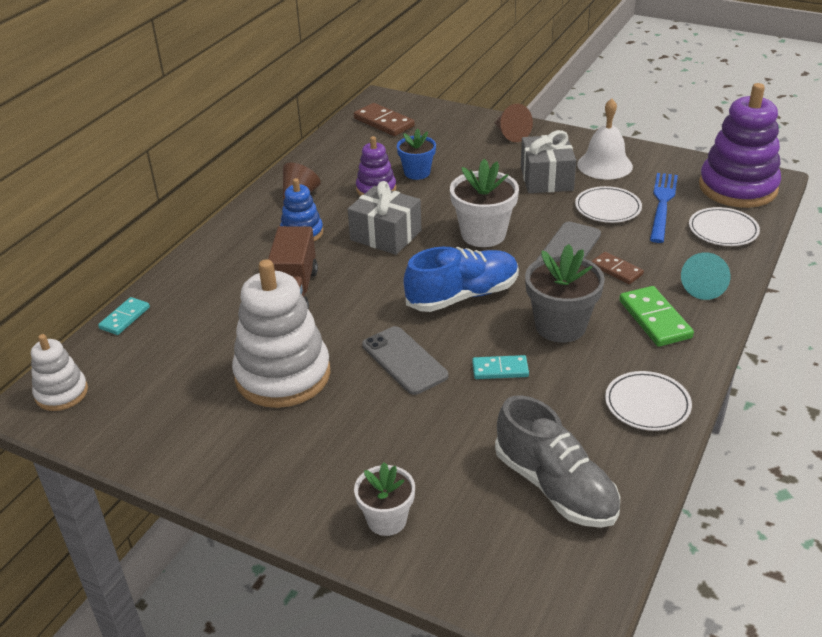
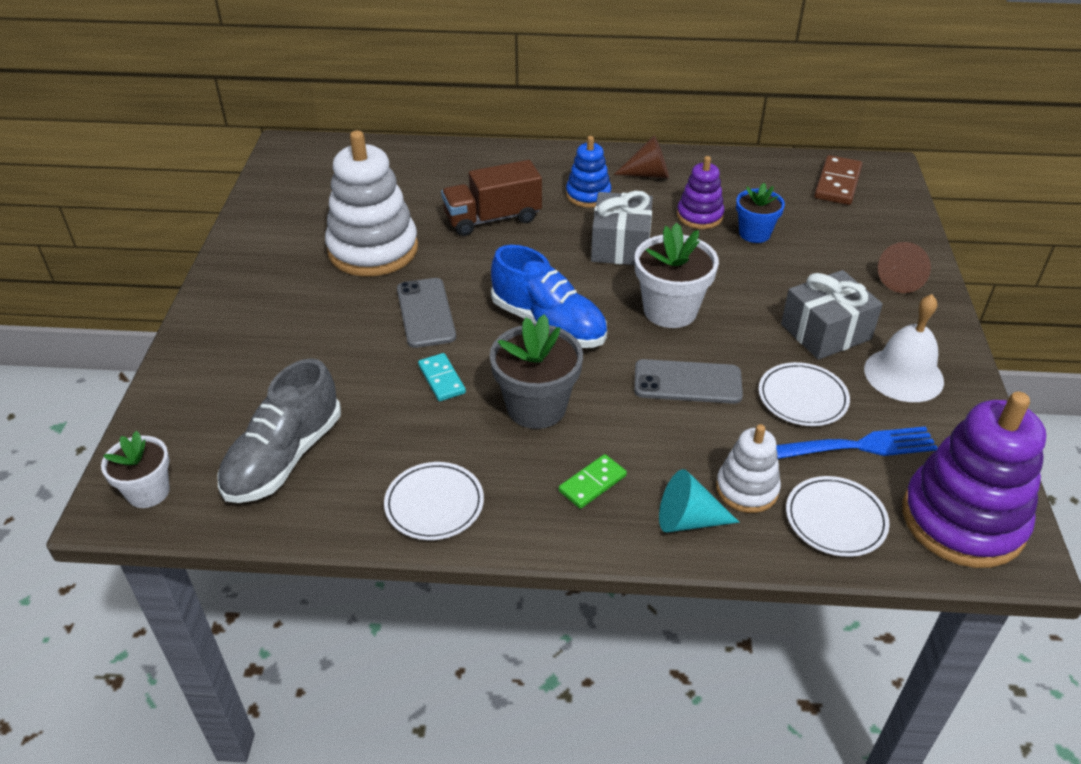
camera: 65 degrees right, 5 degrees up
(61, 393) = (306, 154): white stacking toy -> white stacking toy (747, 489)
(124, 318) = (408, 148): turquoise domino -> none
(387, 520) = (214, 360): white flower pot -> white flower pot (148, 492)
(404, 360) = (426, 313): grey phone -> grey phone turned 45 degrees counterclockwise
(616, 270) = (672, 431): brown domino -> none
(655, 319) = (592, 483): green domino -> green domino, size x0.64

